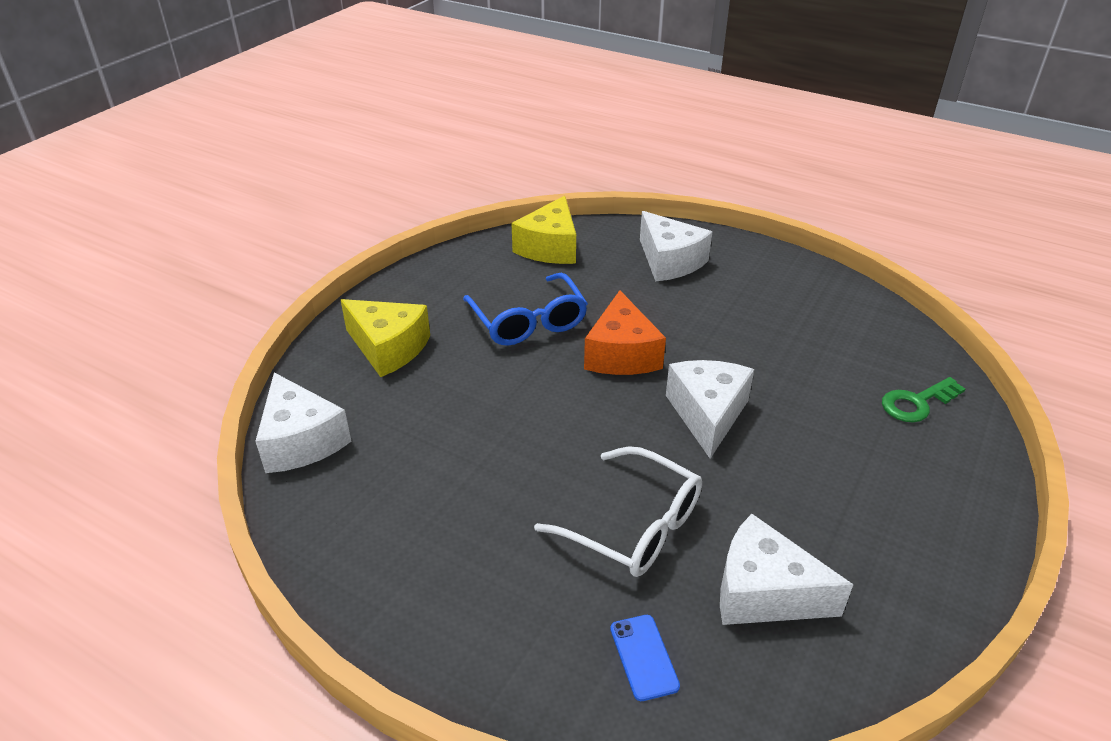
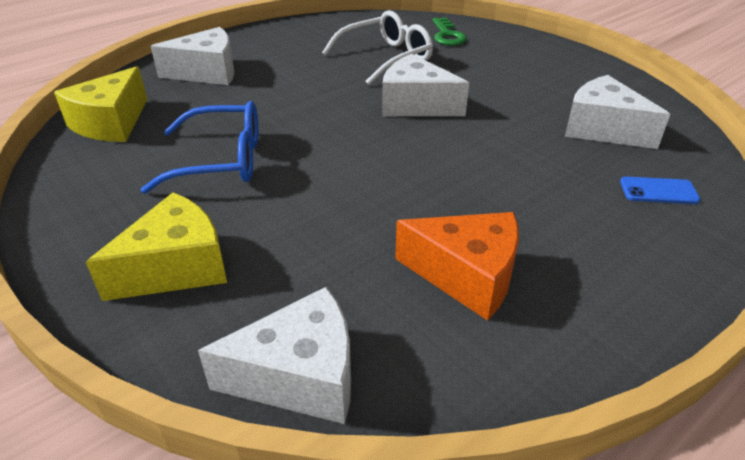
camera: 70 degrees left, 0 degrees up
(550, 247) = (111, 123): yellow cheese -> yellow cheese turned 75 degrees clockwise
(621, 354) = (314, 123): orange cheese -> orange cheese (467, 276)
(634, 526) = (525, 165): white glasses -> white glasses (386, 58)
(764, 592) = (602, 129): white cheese -> white cheese turned 90 degrees clockwise

